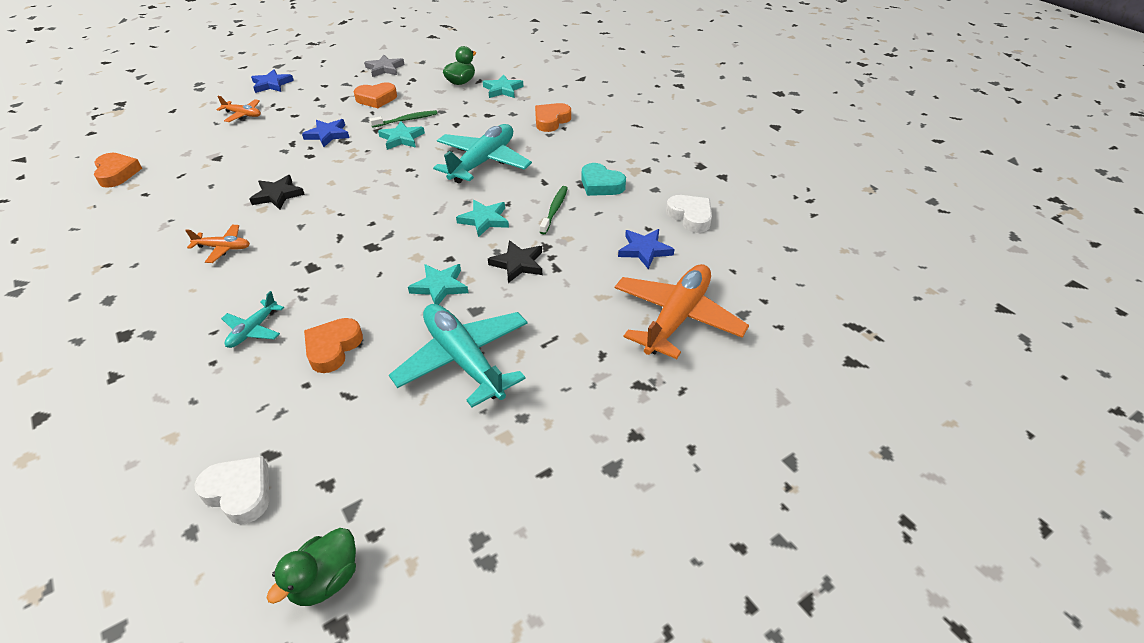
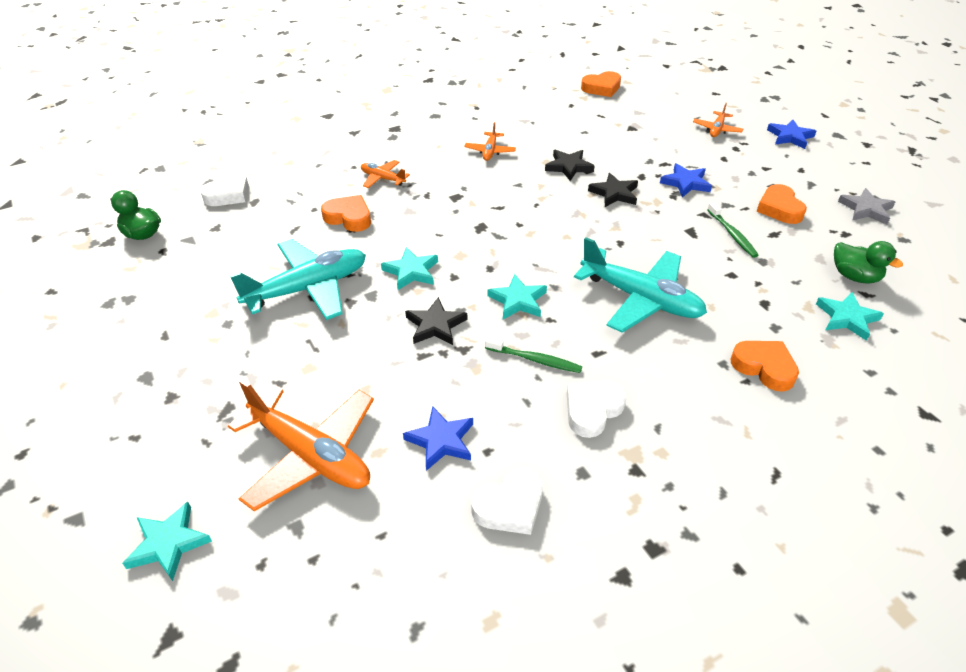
camera: 95 degrees right, 0 degrees up
(253, 330) = (383, 179): turquoise plane -> orange plane
(333, 170) = (614, 193): none -> black star
(402, 138) = (687, 233): turquoise star -> turquoise star (168, 543)
(601, 185) = (592, 410): turquoise heart -> white heart

